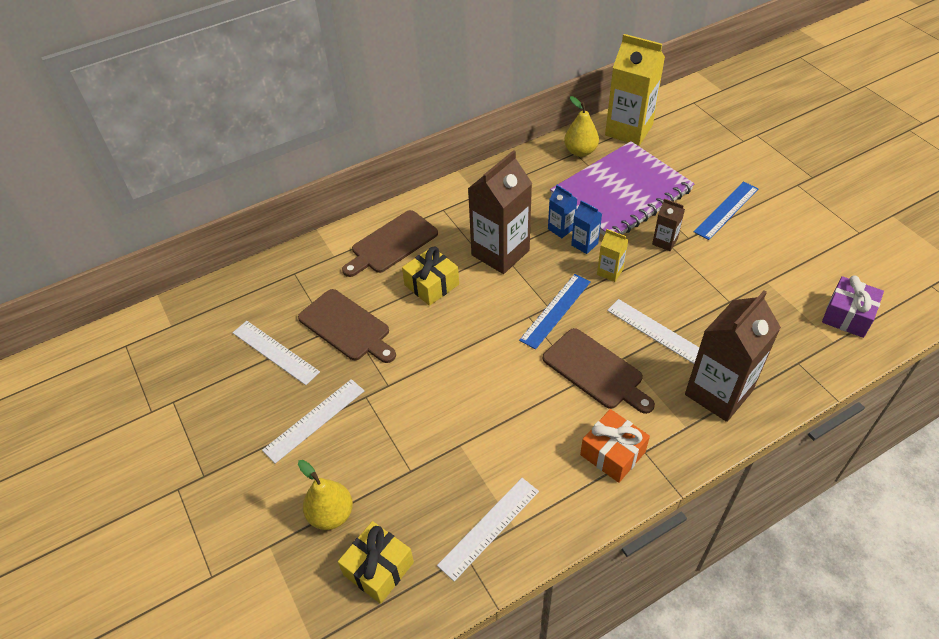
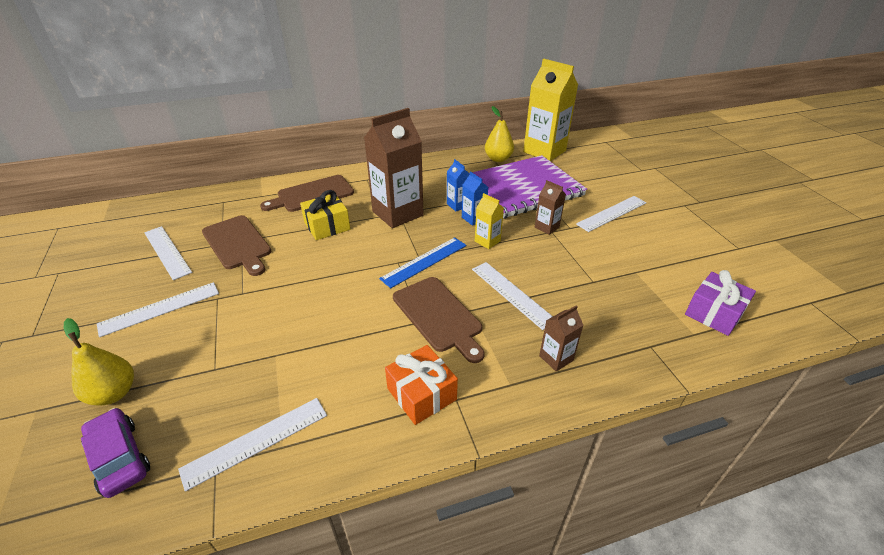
camera: 10 degrees right, 10 degrees down
(378, 568) = (119, 458): yellow gift -> purple car
(718, 393) = (556, 358): brown carton -> brown carton, size x0.47
(726, 210) = (612, 213): blue ruler -> white ruler

